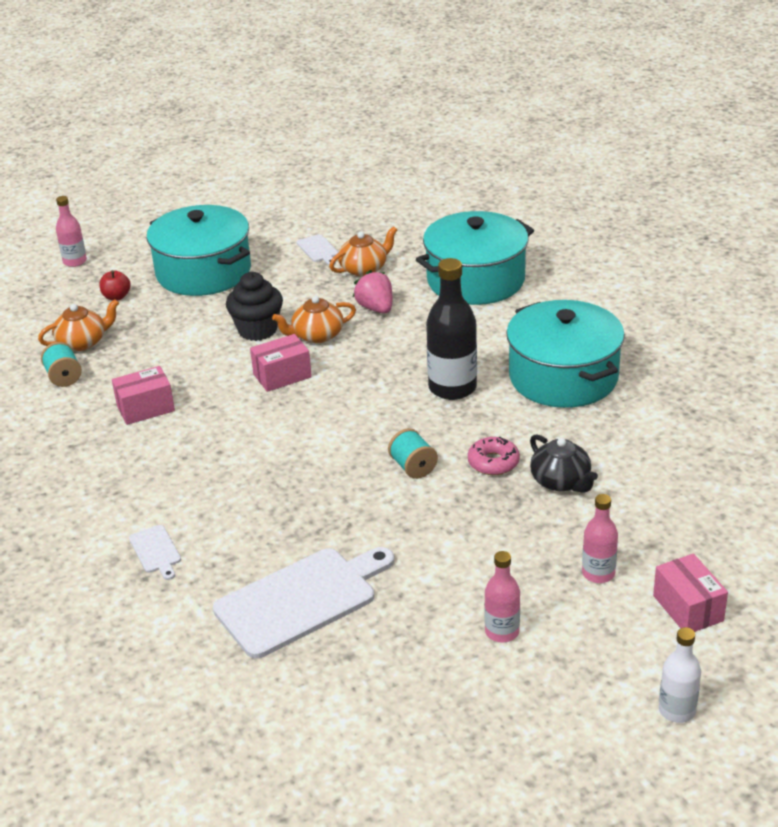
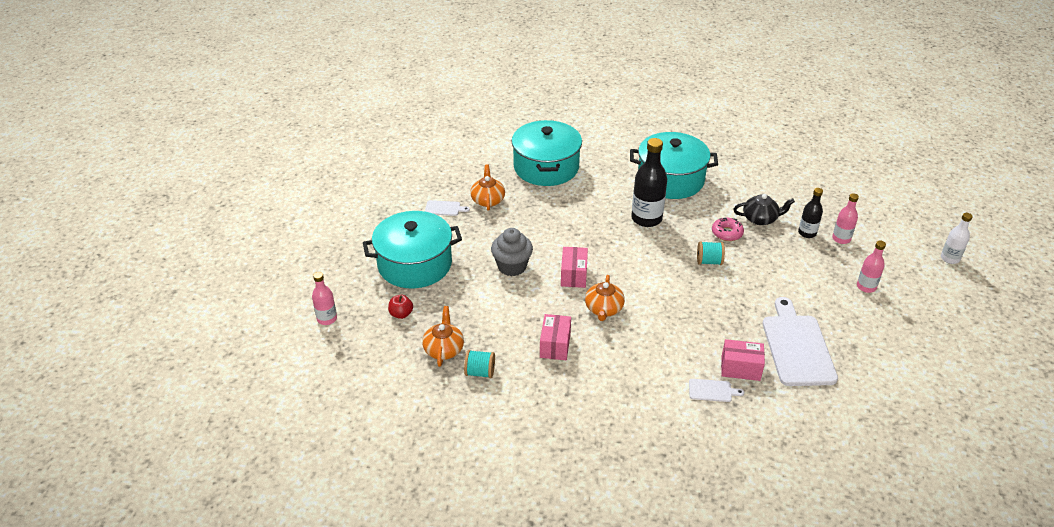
camera: 60 degrees left, 5 degrees up
(257, 330) = (512, 266): black cupcake -> grey cupcake
(317, 335) = (543, 246): orange teapot -> orange teapot (604, 309)
(376, 308) = (537, 213): pink strawberry -> none
(575, 535) = (807, 233): none -> black bottle
(688, 608) = (882, 224): pink box -> pink box (740, 368)

